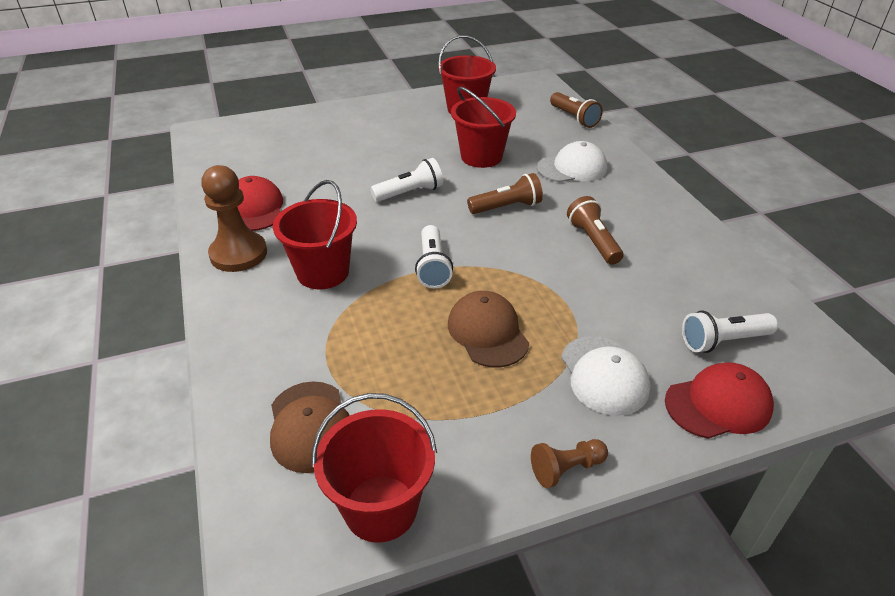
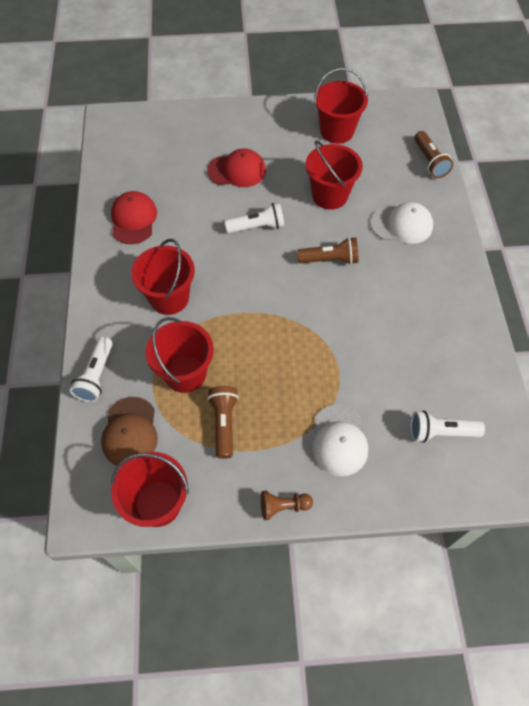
camera: 15 degrees right, 20 degrees up
(238, 254) = (113, 266): brown pawn -> none
(369, 344) = (185, 373): none -> red bucket
(433, 266) = (251, 310): white flashlight -> white flashlight (96, 376)
(487, 332) = (271, 382): brown cap -> none
(593, 241) = (385, 312): brown flashlight -> brown flashlight (224, 423)
(718, 404) = (409, 484): red cap -> red cap (237, 171)

